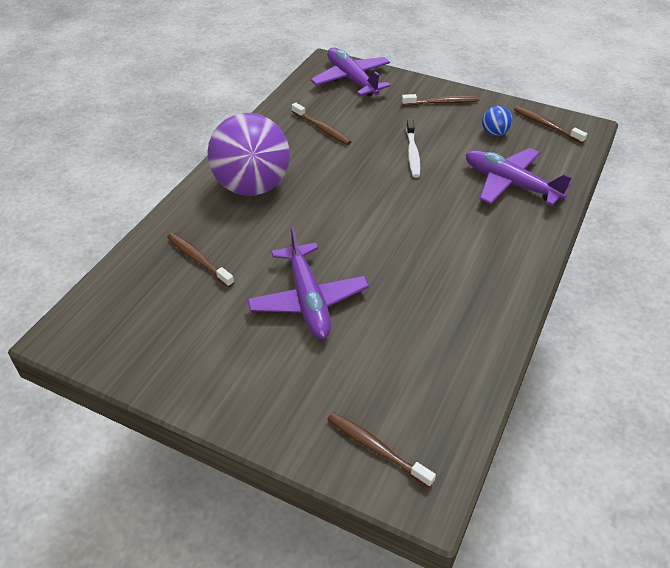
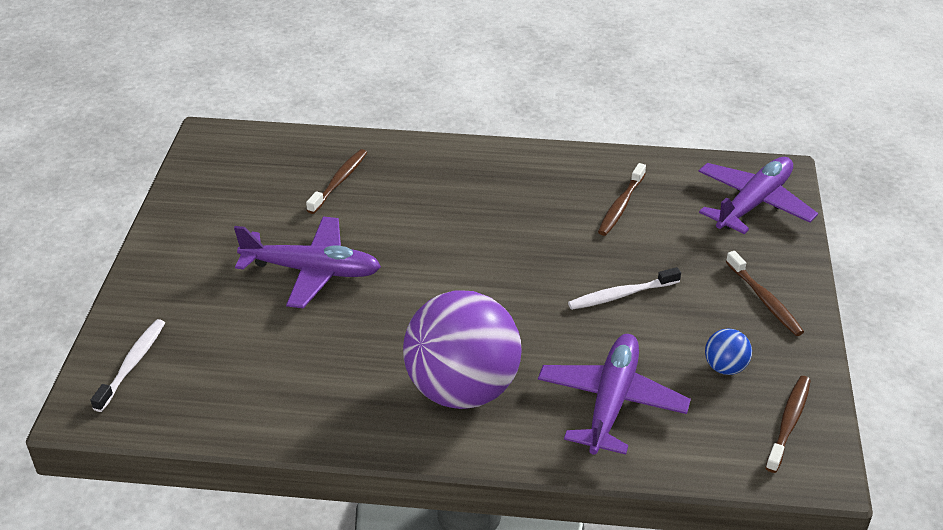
camera: 70 degrees right, 5 degrees down
(252, 186) = (474, 183): purple ball -> purple ball (462, 389)
(308, 300) = (312, 271): purple plane -> purple plane turned 135 degrees counterclockwise
(376, 448) = (132, 364): brown toothbrush -> white toothbrush

